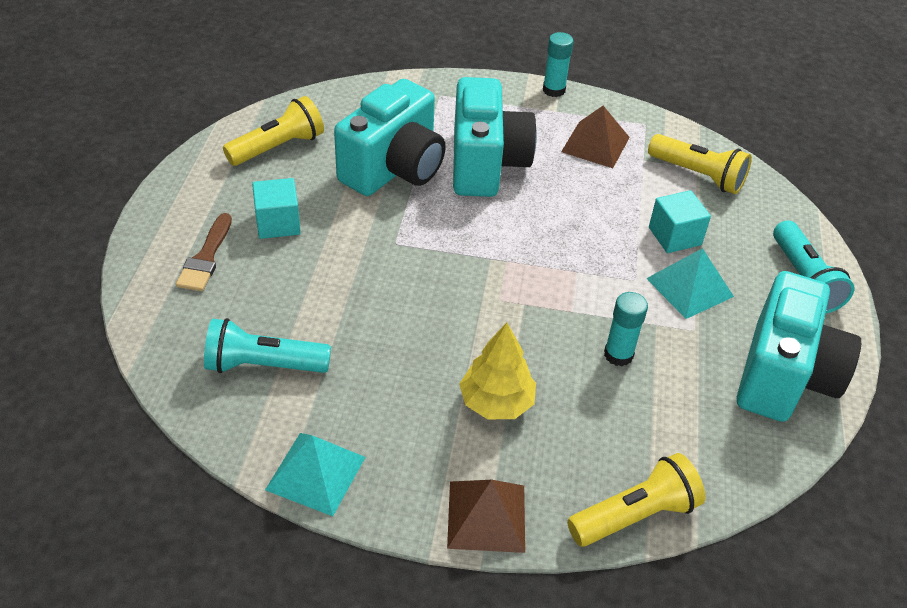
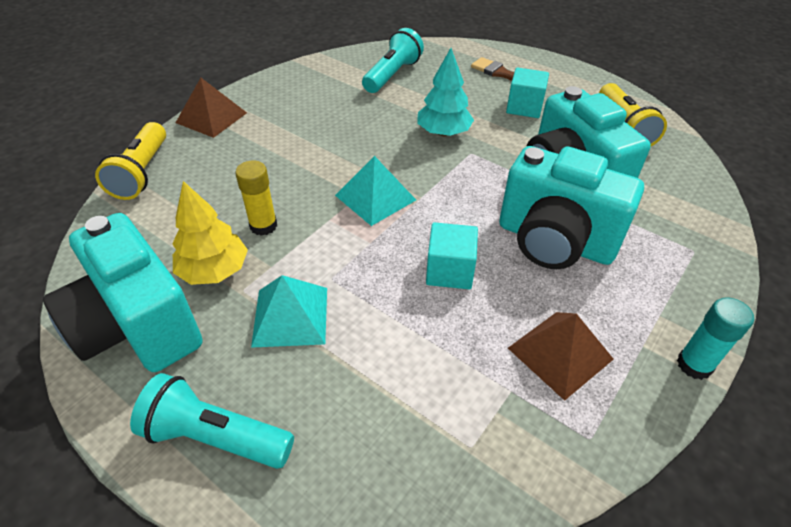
camera: 120 degrees right, 0 degrees up
(316, 473) = (300, 73): turquoise pyramid -> turquoise pyramid (375, 197)
(372, 274) = (443, 132): none -> turquoise tree
(496, 402) = (282, 149): yellow tree -> yellow tree (214, 271)
(618, 354) = (263, 226): turquoise glue stick -> yellow glue stick
(674, 236) = (365, 345): turquoise cube -> turquoise cube (449, 271)
(698, 175) = (454, 438): yellow flashlight -> none

